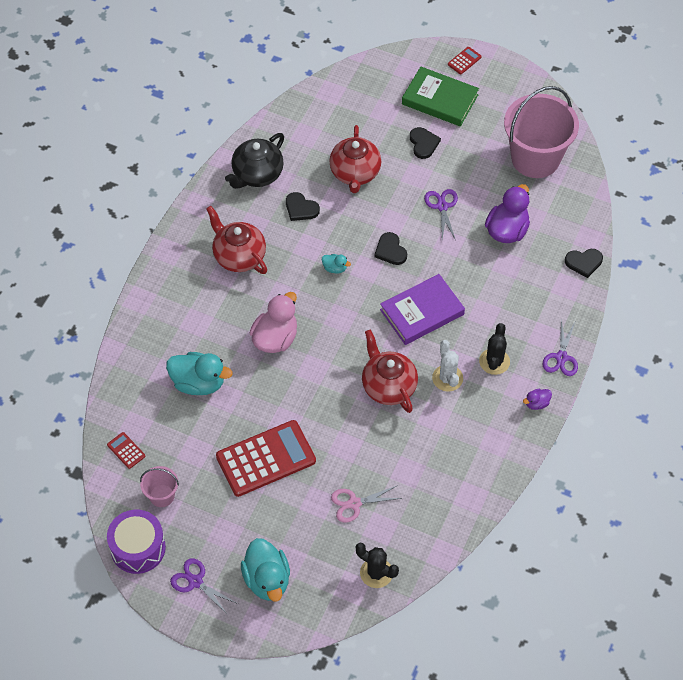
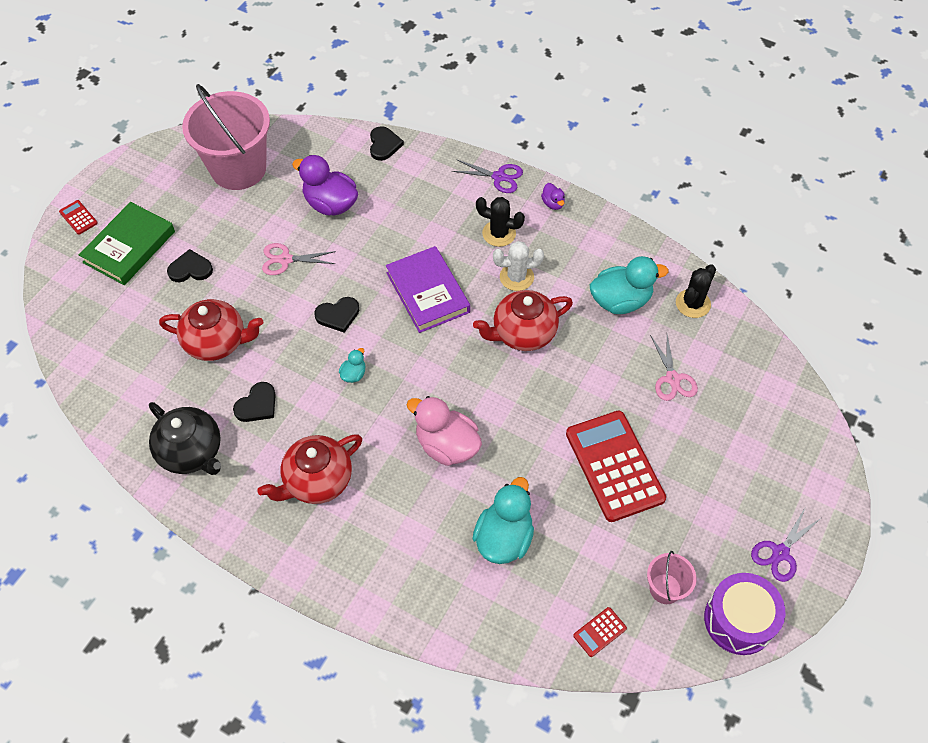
camera: 85 degrees left, 0 degrees up
(267, 580) = (772, 474): turquoise duck -> turquoise duck (620, 301)
(376, 573) = (756, 364): black cactus -> black cactus (693, 304)
(442, 206) = (285, 260): purple scissors -> pink scissors

